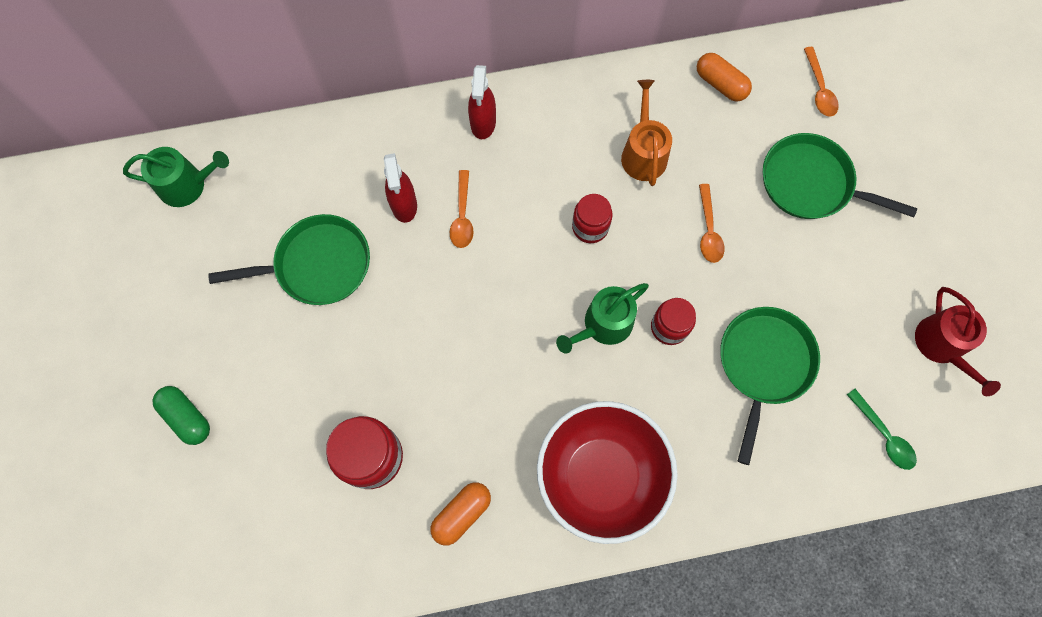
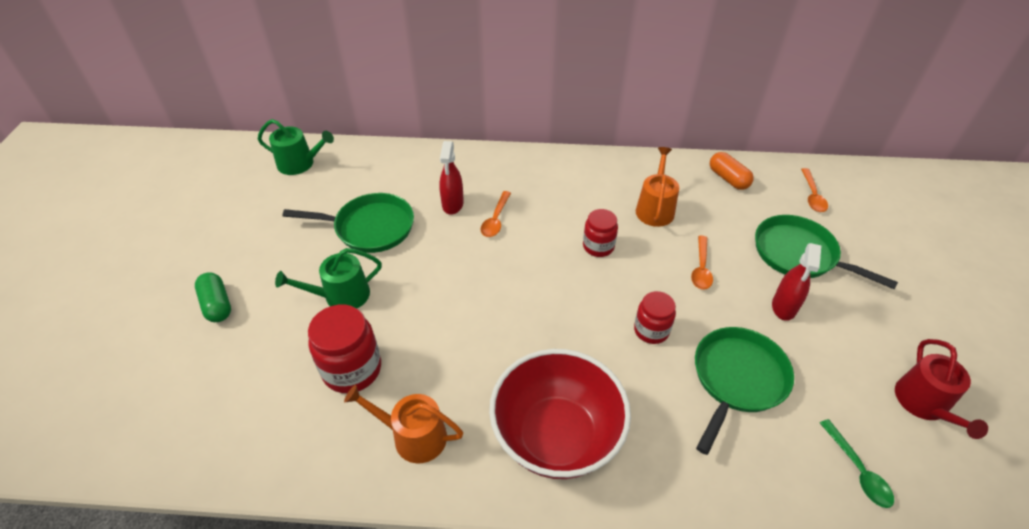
camera: 15 degrees right, 25 degrees down
(462, 514) = (413, 436): orange capsule -> orange watering can
(483, 123) = (532, 168): red spray bottle -> red spray bottle (784, 307)
(603, 325) = (591, 316): green watering can -> green watering can (341, 296)

